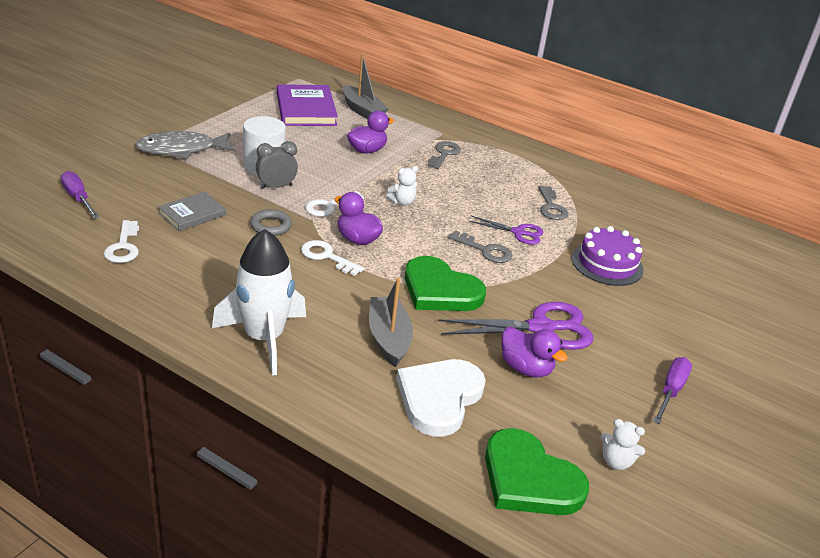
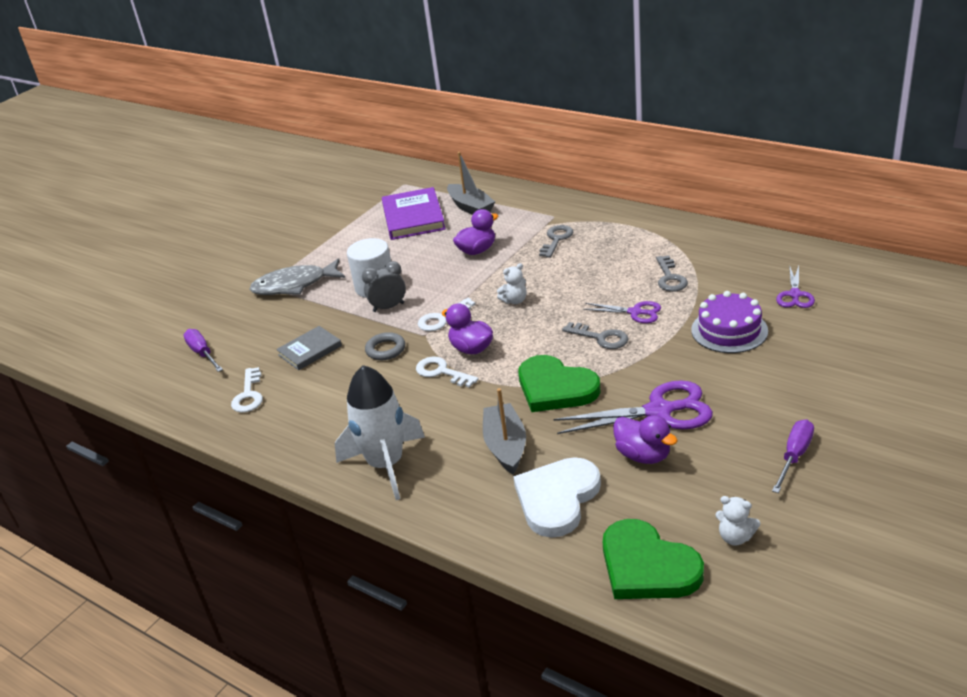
camera: 10 degrees right, 0 degrees up
(666, 242) = (795, 295): none -> purple scissors

